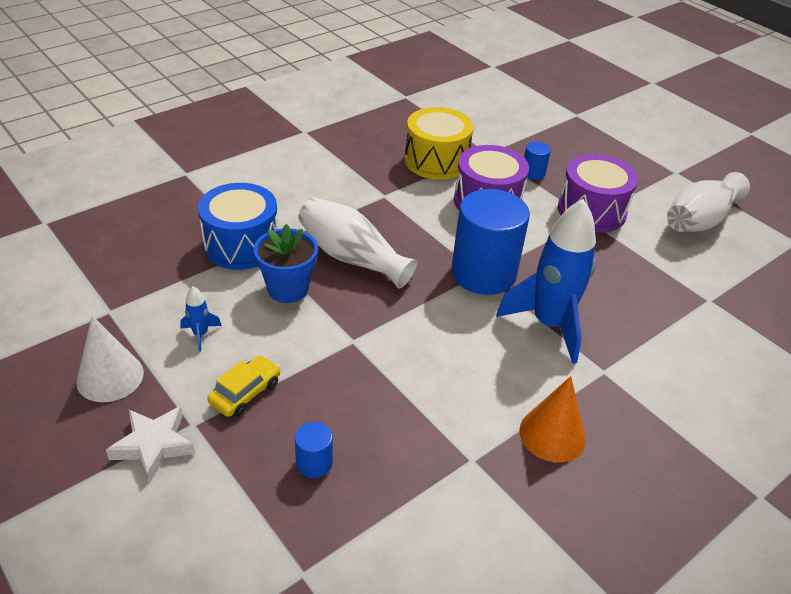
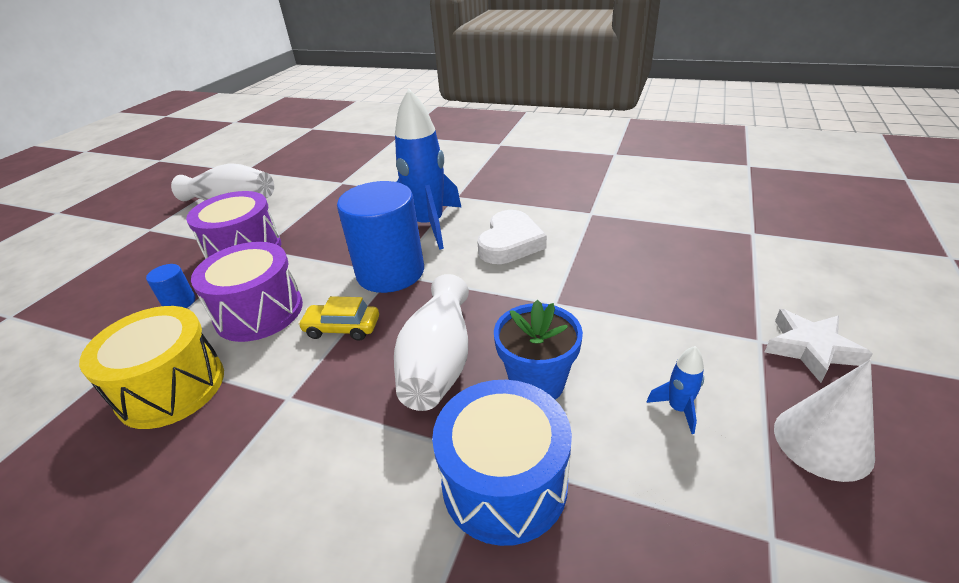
camera: 115 degrees left, 5 degrees down
(245, 393) = (688, 330): yellow car -> yellow car (342, 328)
(314, 463) = (686, 264): blue cylinder -> none
(466, 362) = (510, 243): none -> white heart
(552, 434) = (533, 196): orange cone -> none

